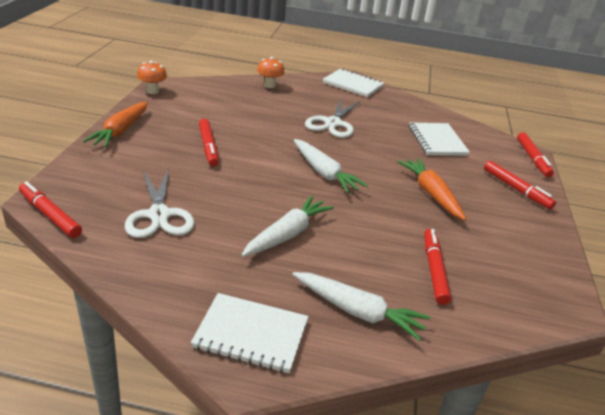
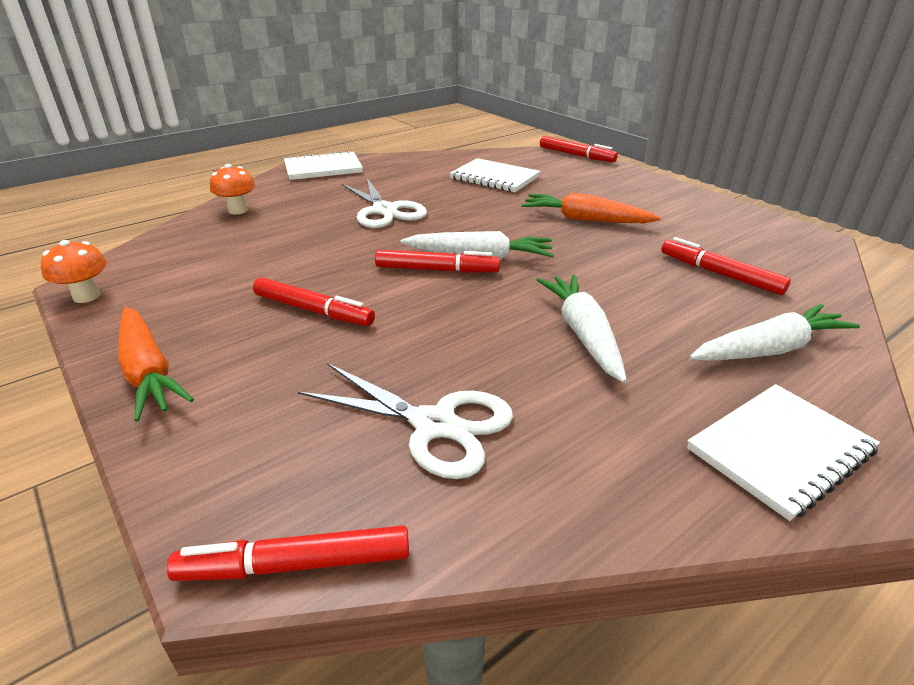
camera: 45 degrees left, 0 degrees up
(516, 189) = (617, 182): red marker -> red marker (437, 270)

